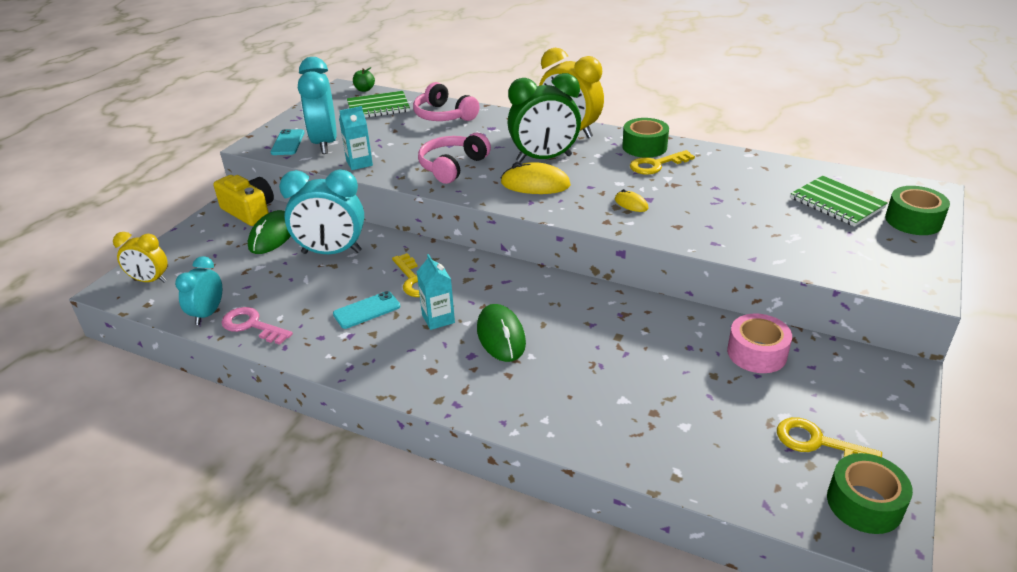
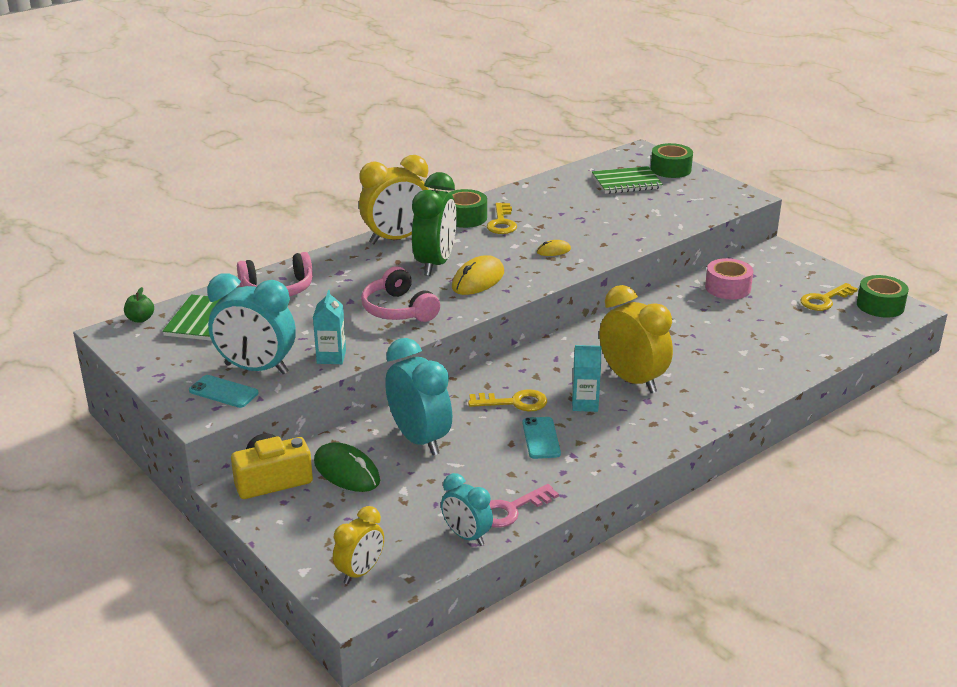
camera: 65 degrees left, 5 degrees down
(331, 252) = (419, 439): turquoise clock -> turquoise clock turned 60 degrees counterclockwise
(501, 336) = (632, 380): green mouse -> yellow clock

